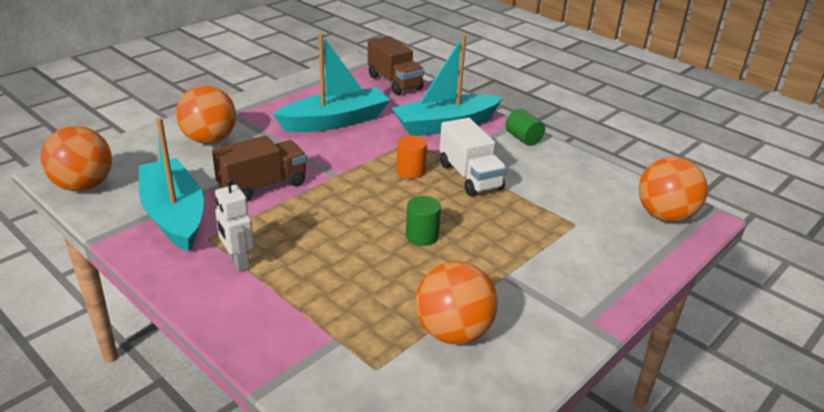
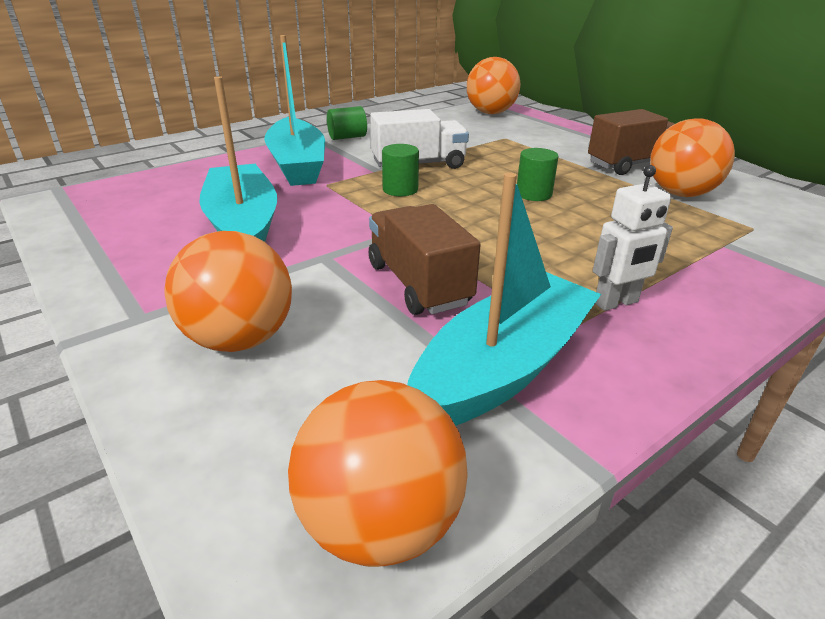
camera: 80 degrees left, 0 degrees up
(174, 215) = (503, 368): turquoise boat -> turquoise boat turned 150 degrees clockwise
(394, 82) = (151, 181): brown truck -> brown truck (631, 164)
(410, 171) = (400, 189): orange cylinder -> green cylinder

